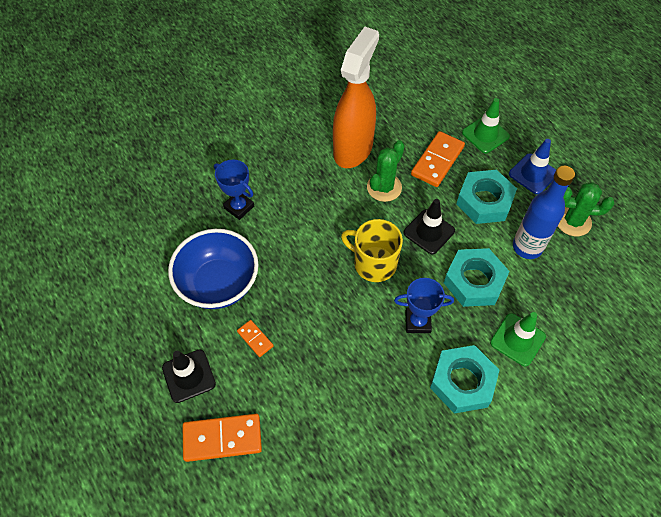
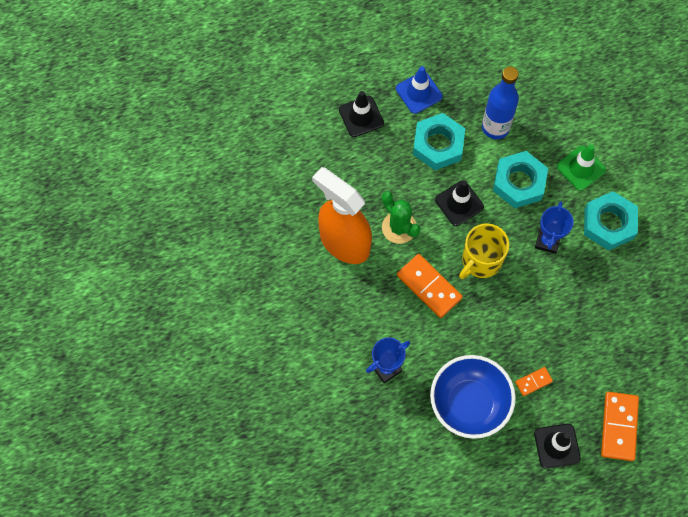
camera: 75 degrees left, 10 degrees up
(437, 161) = (380, 170): orange domino -> orange domino (429, 286)
(485, 134) = (361, 116): green traffic cone -> black traffic cone
(573, 221) = (478, 80): green cactus -> none

